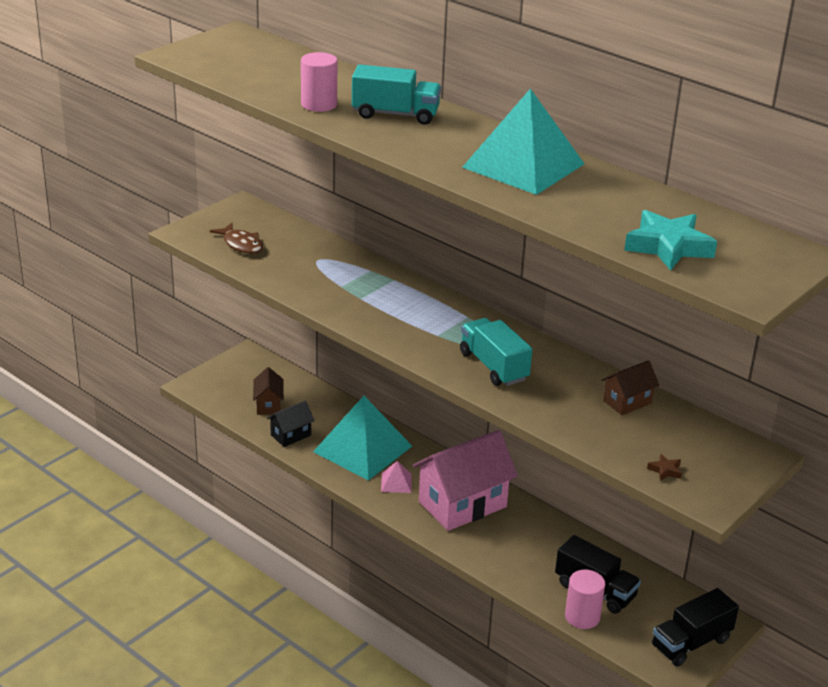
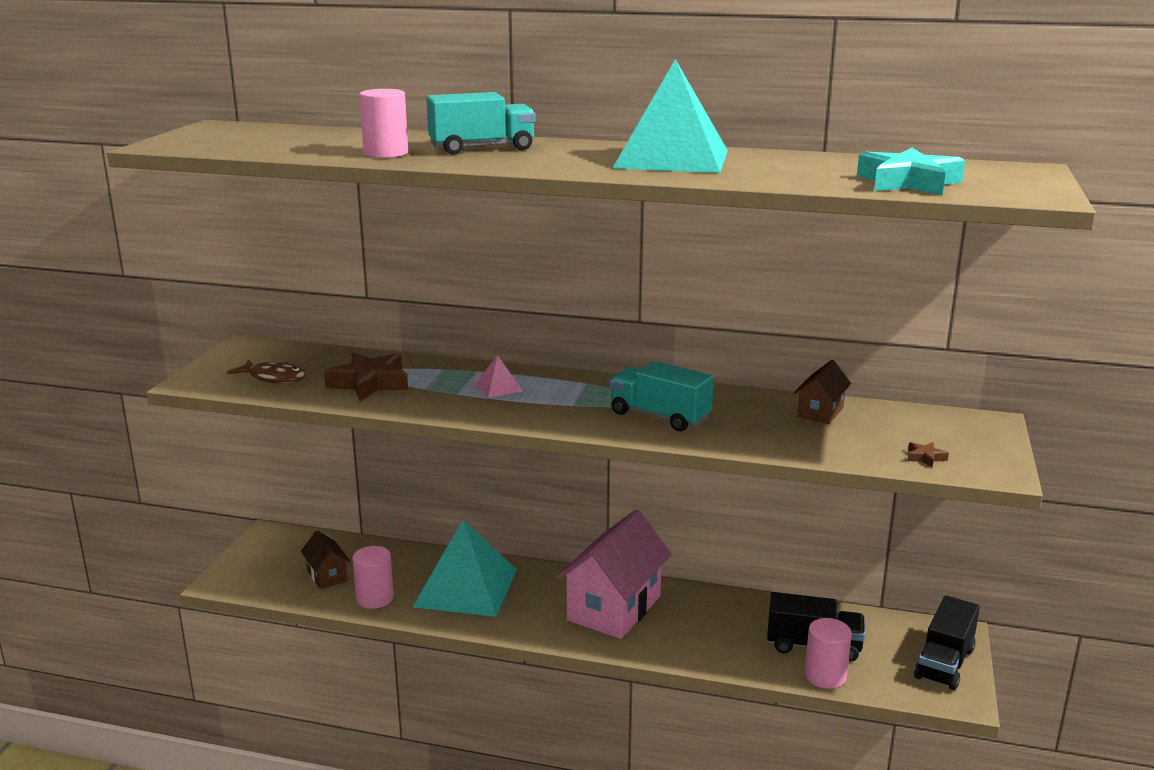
camera: 25 degrees left, 10 degrees down
(290, 435) = (375, 598): black house -> pink cylinder
(305, 269) = (370, 383): none -> brown star
(396, 482) = (528, 609): pink pyramid -> pink pyramid (498, 387)

